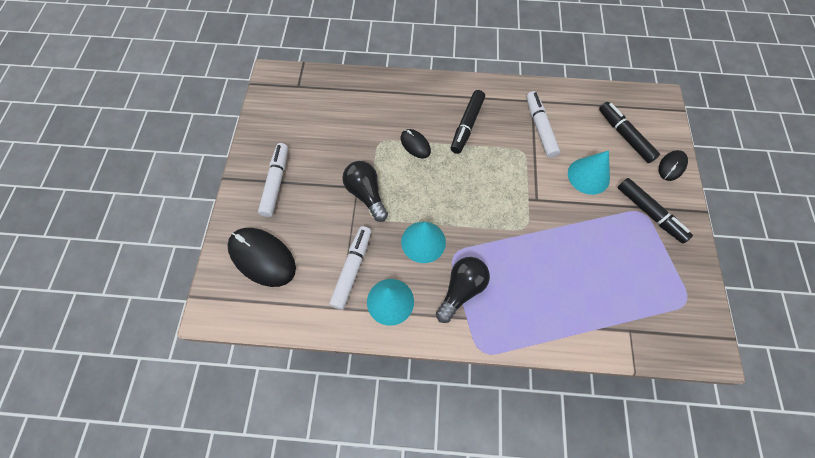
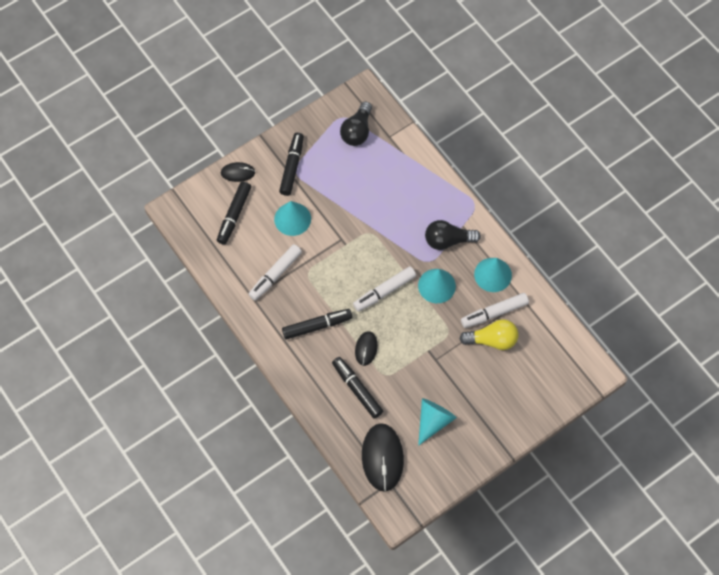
camera: 130 degrees left, 0 degrees up
(262, 257) = (538, 374): black mouse -> black mouse (382, 457)
(276, 182) = (482, 417): white marker -> white marker (384, 291)
(310, 146) = (433, 421): none -> turquoise cone
(330, 245) = (492, 340): none -> yellow light bulb
(366, 194) = (435, 348): black light bulb -> black light bulb (357, 131)
(387, 115) = (357, 389): none -> black marker

